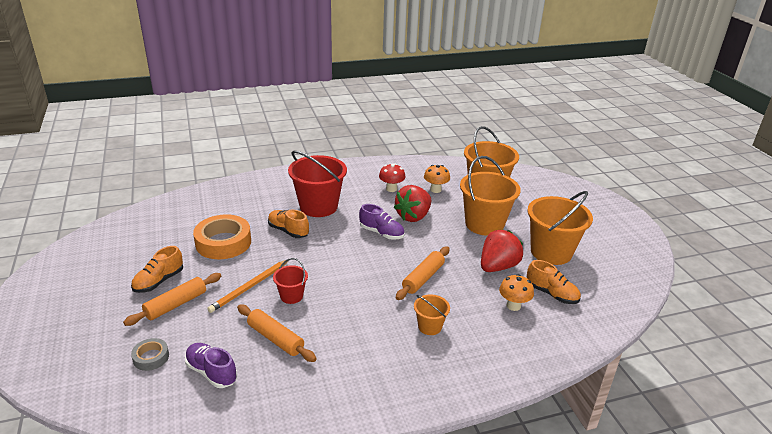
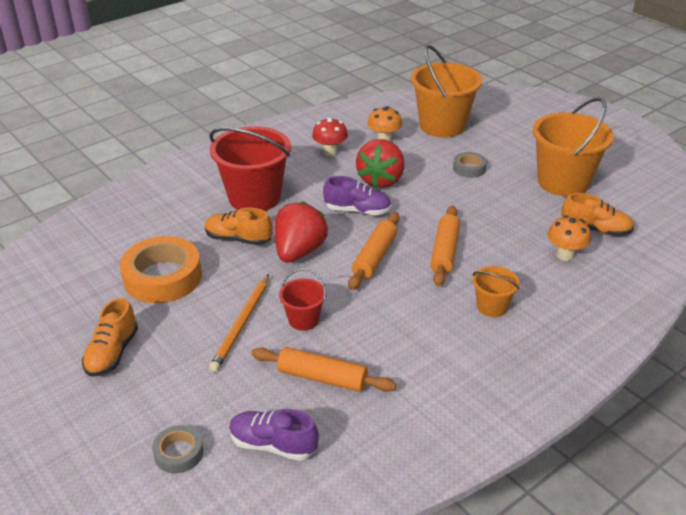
camera: 20 degrees left, 5 degrees up
(176, 304) = (160, 376): orange rolling pin -> orange rolling pin (374, 257)
(484, 224) = (469, 168): orange bucket -> grey tape
(498, 266) = (518, 215): red strawberry -> red strawberry (299, 251)

